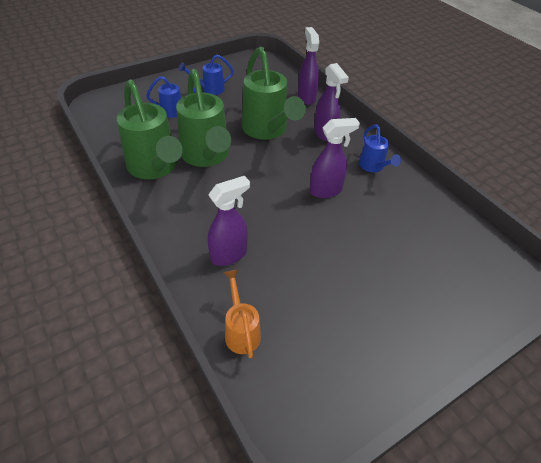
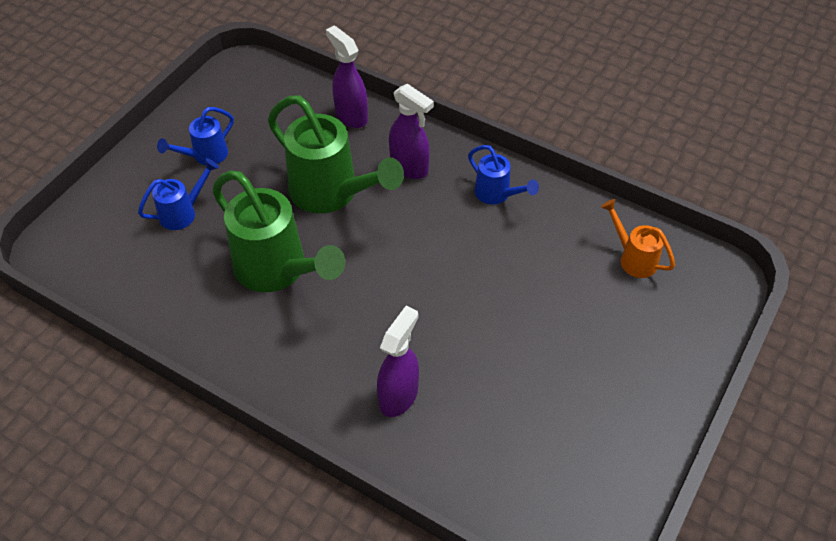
camera: 25 degrees left, 5 degrees up
(155, 168) = (222, 319): green watering can -> none
(241, 330) = (470, 479): orange watering can -> orange watering can (633, 258)
(326, 190) = (459, 255): purple spray bottle -> none

